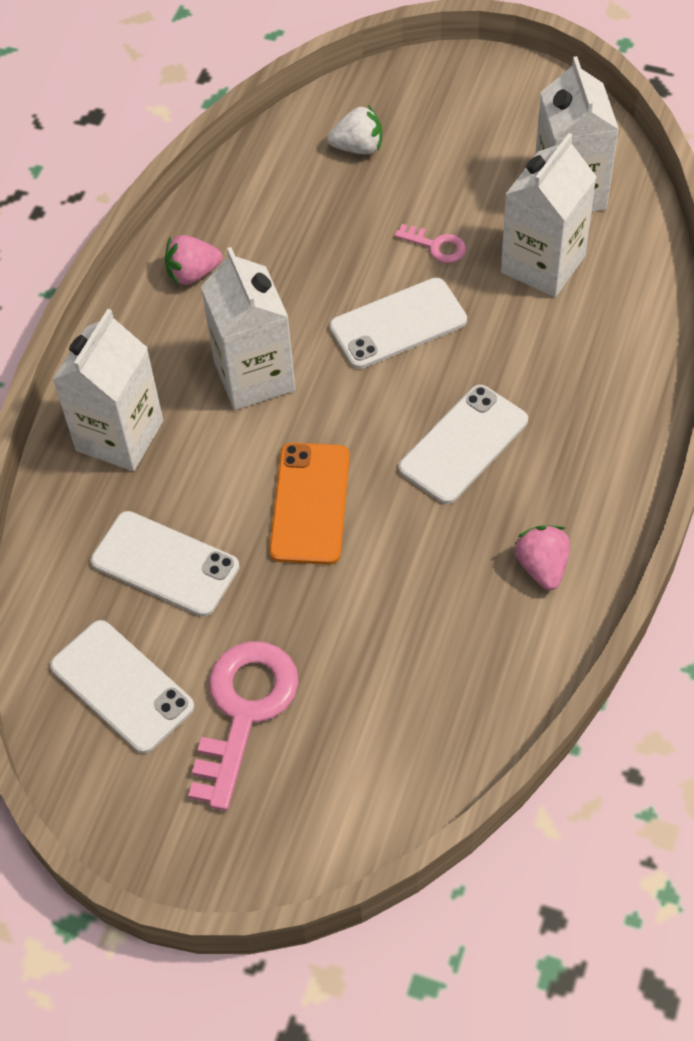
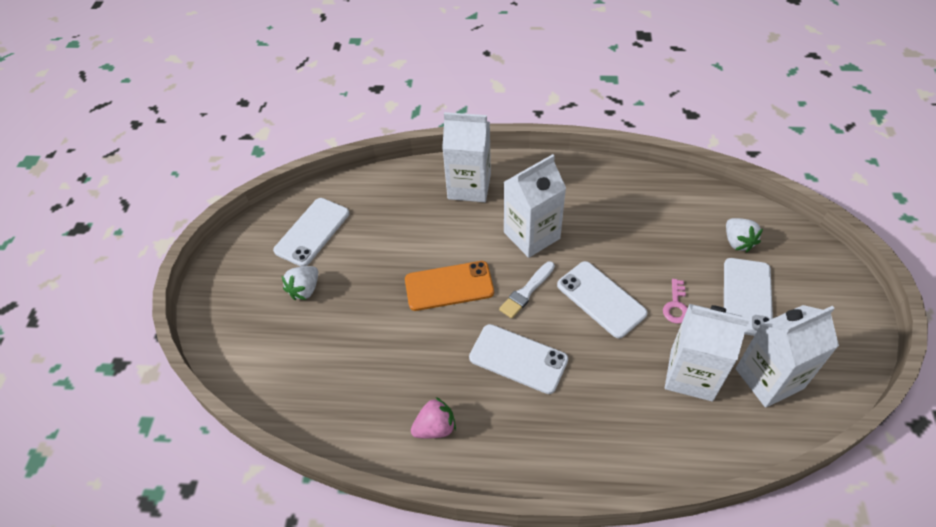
camera: 75 degrees right, 5 degrees down
(165, 564) = (391, 229): white phone -> white phone (747, 297)
(193, 273) = (594, 187): pink strawberry -> none
(244, 711) = (305, 289): pink key -> white strawberry
(355, 407) = (526, 291): none -> white brush

